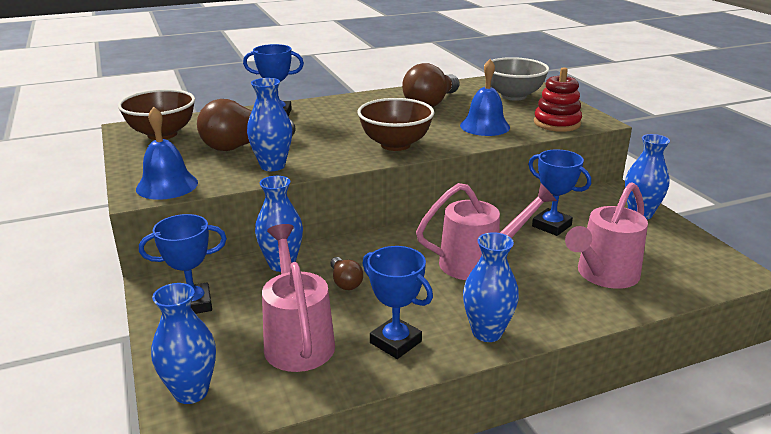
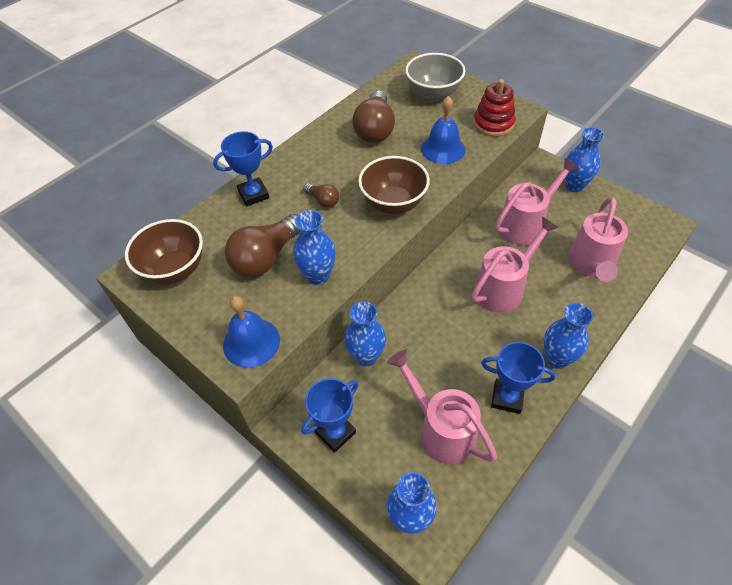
camera: 25 degrees left, 25 degrees up
(345, 282) = (428, 354): brown light bulb -> brown light bulb (323, 201)
(551, 226) = (525, 224): blue trophy -> pink watering can

